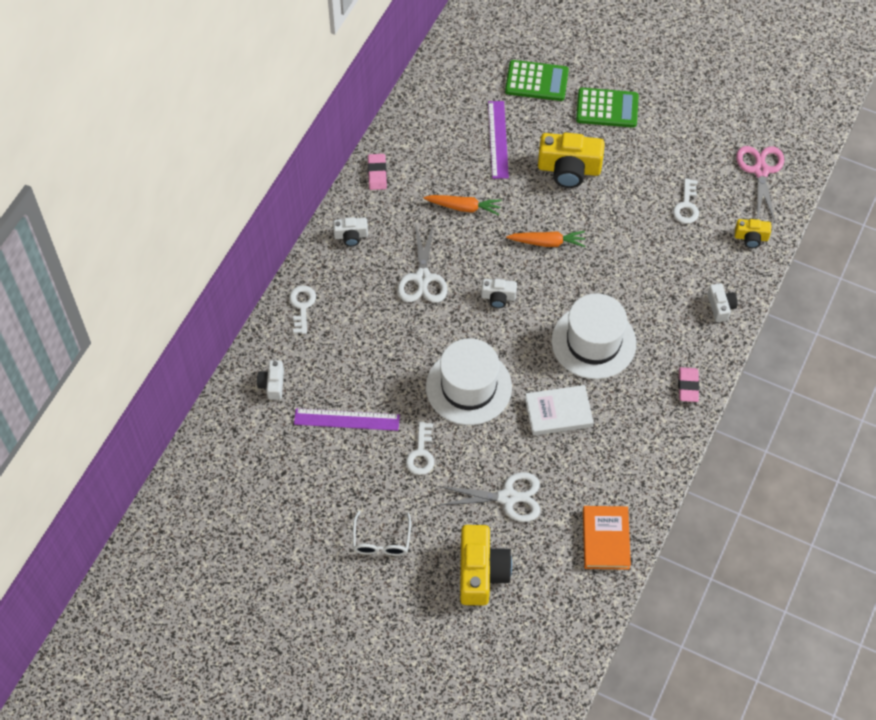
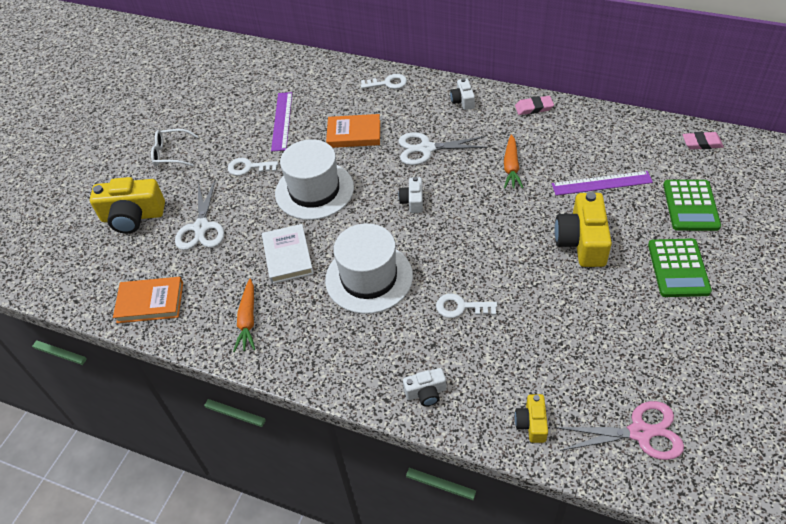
camera: 90 degrees right, 10 degrees down
(272, 384) = (314, 78): white camera -> none
(385, 345) = (354, 134): none -> orange book
(547, 242) = (483, 232): orange carrot -> orange carrot (248, 320)
(686, 206) = (562, 352): white key -> white key (461, 307)
(688, 386) = (319, 364): pink eraser -> pink eraser (702, 143)

